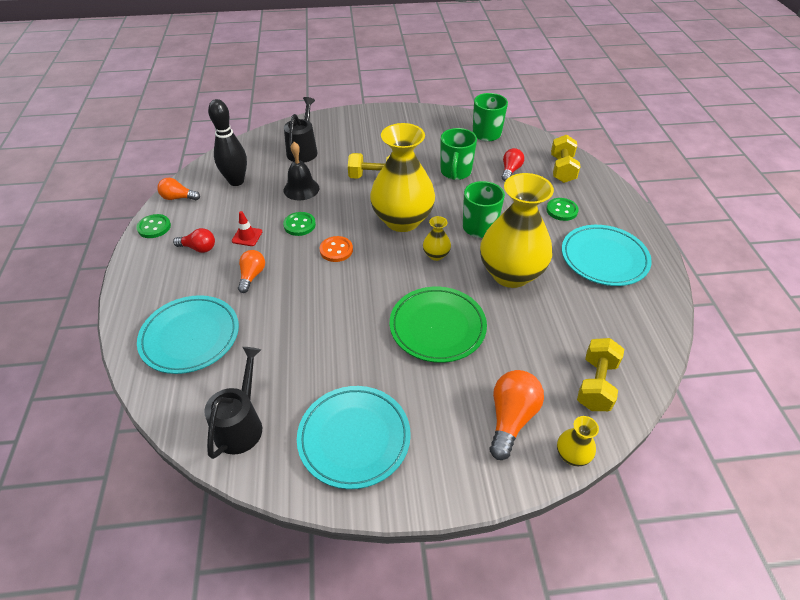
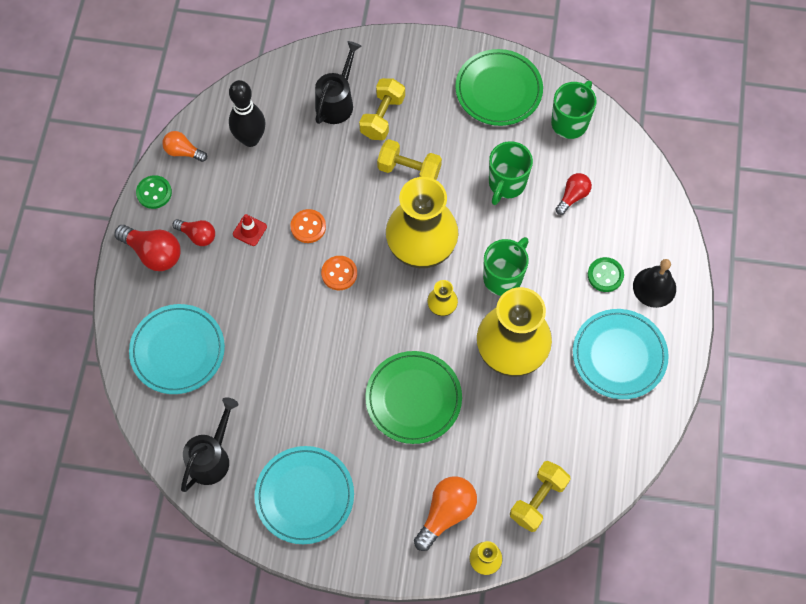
camera: 15 degrees right, 20 degrees up
(157, 268) = (153, 253): none -> red light bulb
(252, 276) = (246, 288): orange light bulb -> none
(299, 225) = (308, 227): green button -> orange button
(301, 189) = (321, 169): black bell -> black bell (654, 287)
(426, 126) = (498, 90): none -> green plate
(562, 169) = (636, 209): yellow dumbbell -> yellow dumbbell (382, 117)

